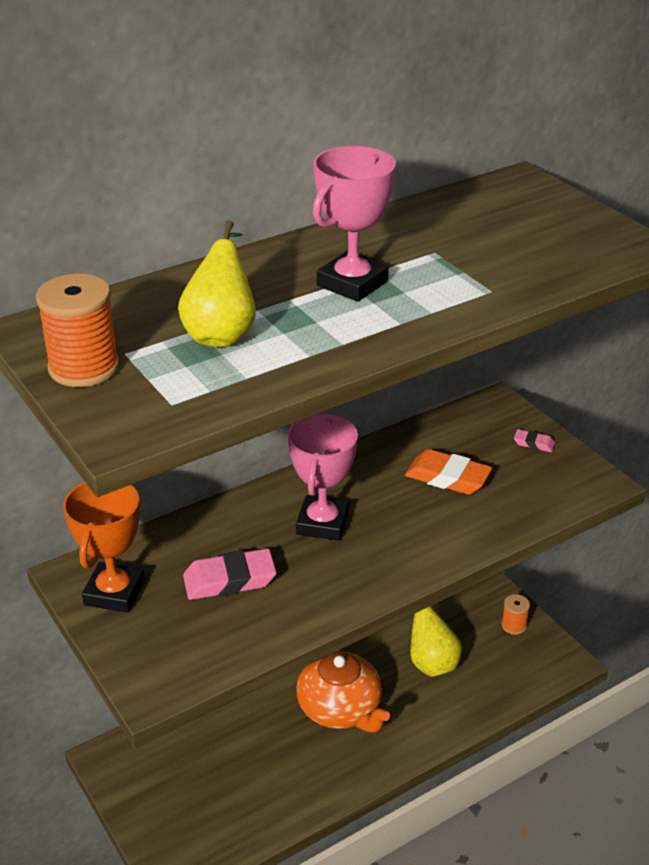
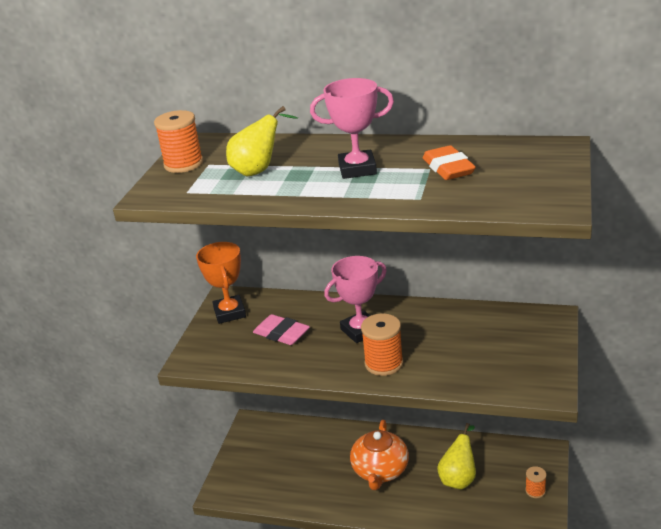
camera: 50 degrees right, 5 degrees down
(114, 592) = (230, 313): orange trophy -> orange trophy turned 75 degrees counterclockwise
(404, 546) = (384, 363): none -> orange spool
(447, 477) = (460, 342): orange eraser -> orange eraser (448, 168)
(534, 443) = (541, 349): pink eraser -> none

